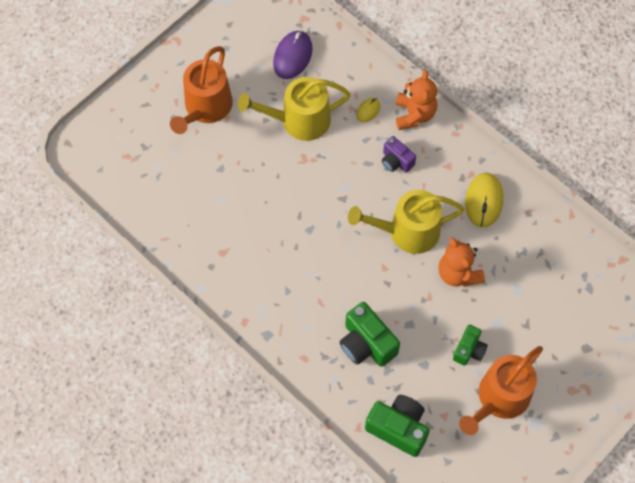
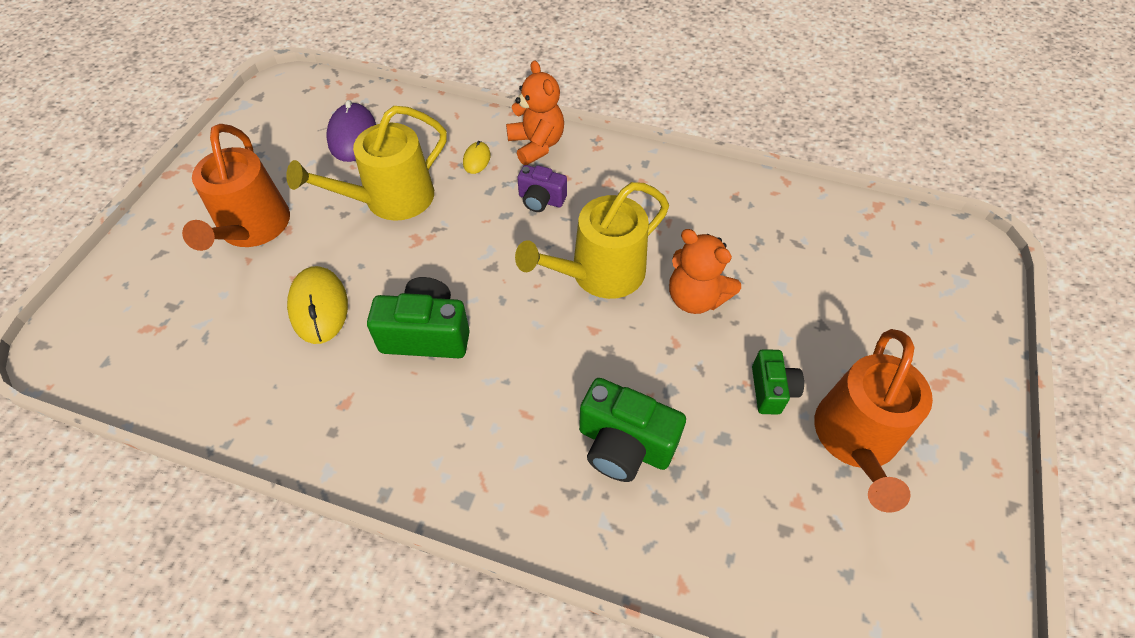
camera: 25 degrees left, 10 degrees down
(398, 428) = (743, 556): green camera -> green camera (426, 334)
(484, 201) = (675, 204): yellow mouse -> yellow mouse (319, 307)

